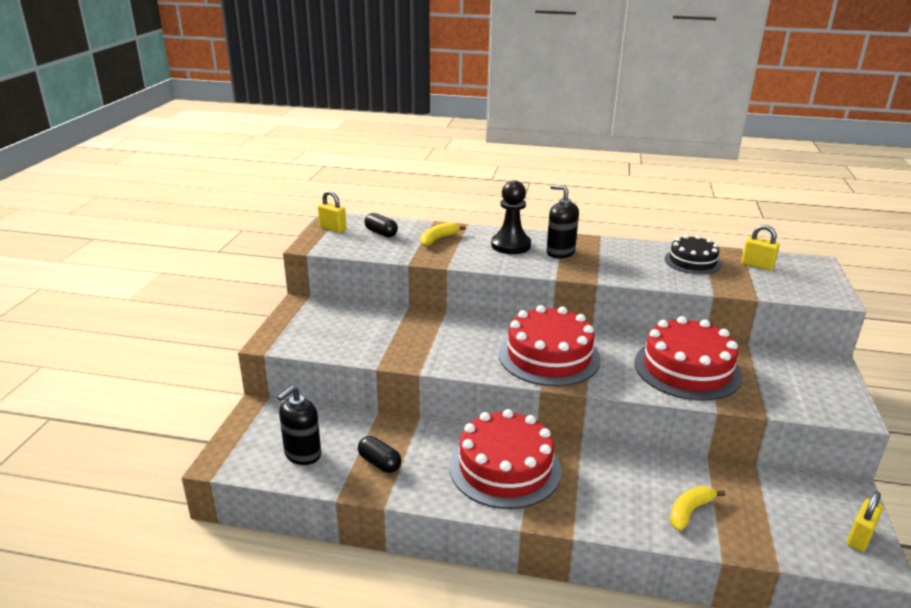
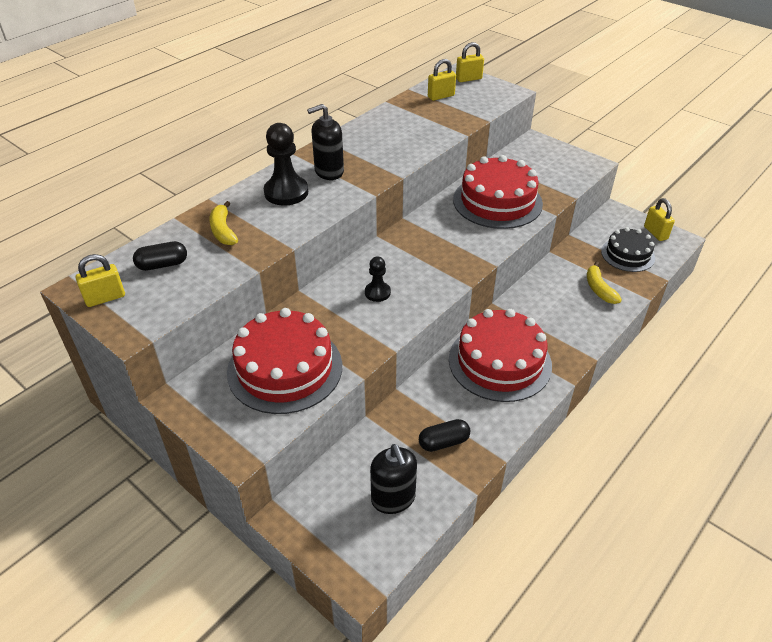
camera: 60 degrees left, 15 degrees up
(480, 344) = (377, 292): none -> black pawn
(549, 356) = (428, 260): red cake -> red cake (285, 368)
(692, 261) = (409, 118): black cake -> black cake (628, 254)
(816, 270) = (468, 79): none -> yellow padlock

